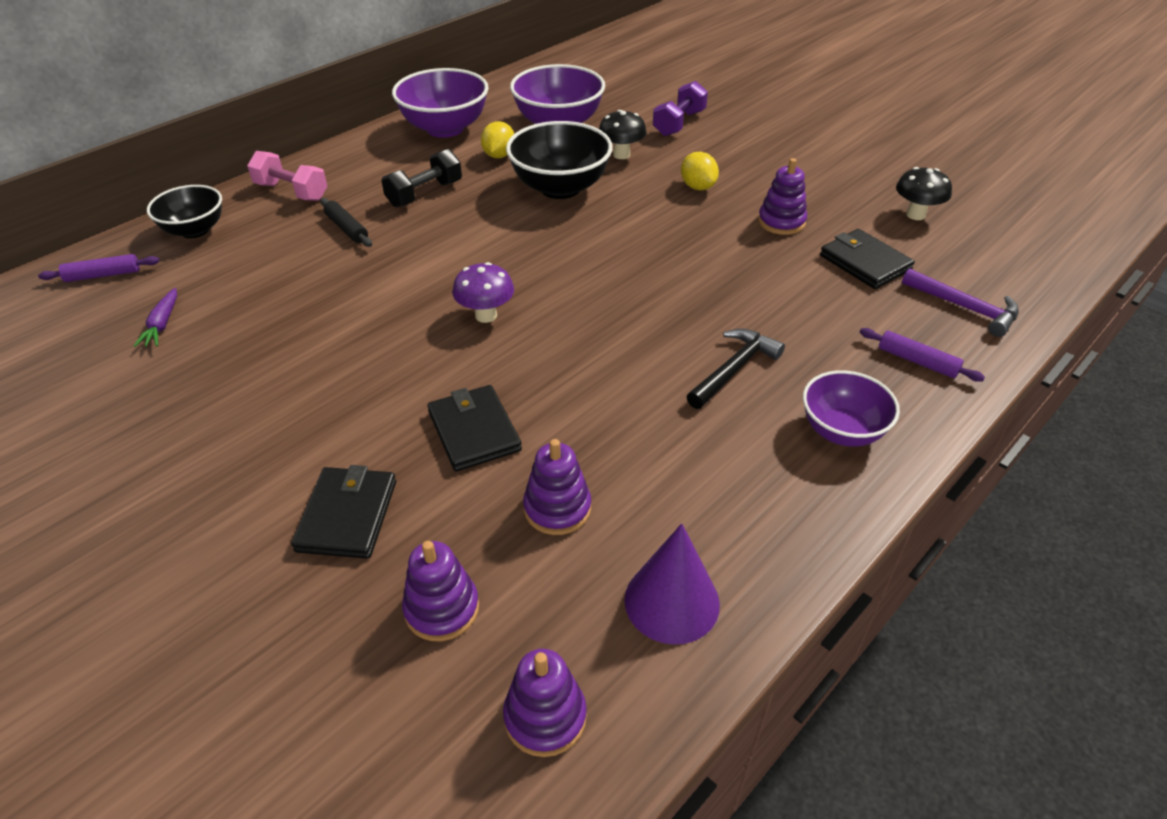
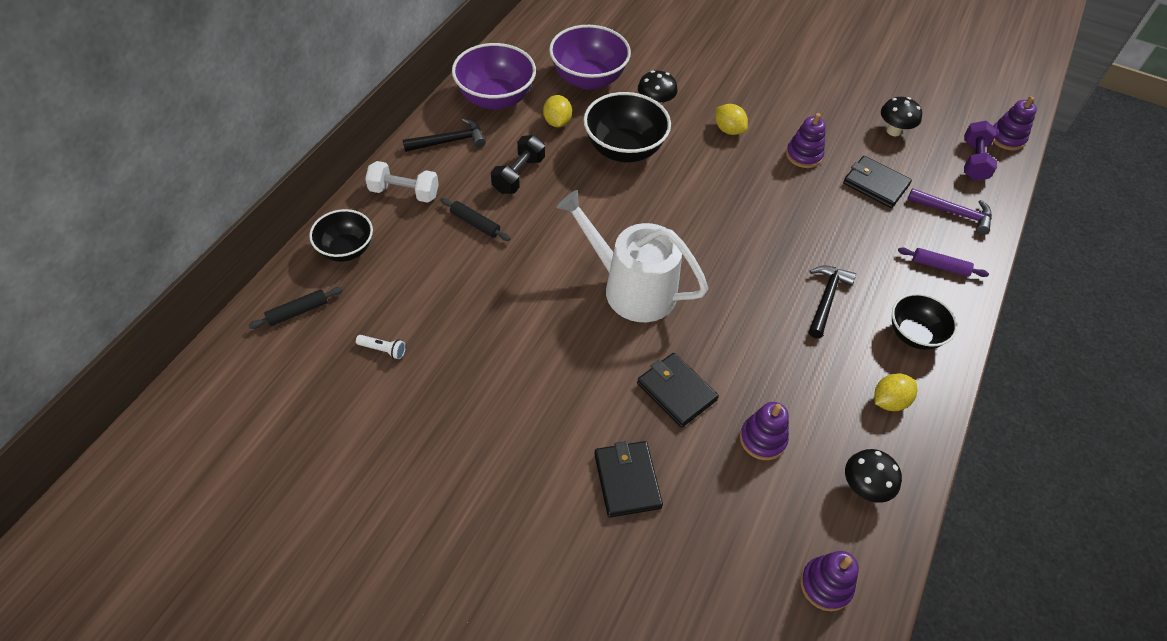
camera: 20 degrees left, 10 degrees up
(103, 275) = (298, 312): purple rolling pin -> black rolling pin
(162, 324) = (383, 350): purple carrot -> white flashlight
(291, 192) = (404, 192): pink dumbbell -> white dumbbell
(371, 156) = (449, 141): none -> black hammer
(442, 609) = (727, 531): purple stacking toy -> purple stacking toy (1007, 138)
(486, 315) = (631, 288): purple mushroom -> white watering can
(672, 601) = (863, 488): purple cone -> black mushroom
(679, 123) = (684, 63): purple dumbbell -> purple dumbbell (974, 161)
(766, 501) = (889, 401): none -> yellow lemon
(842, 431) = (914, 334): purple bowl -> black bowl

